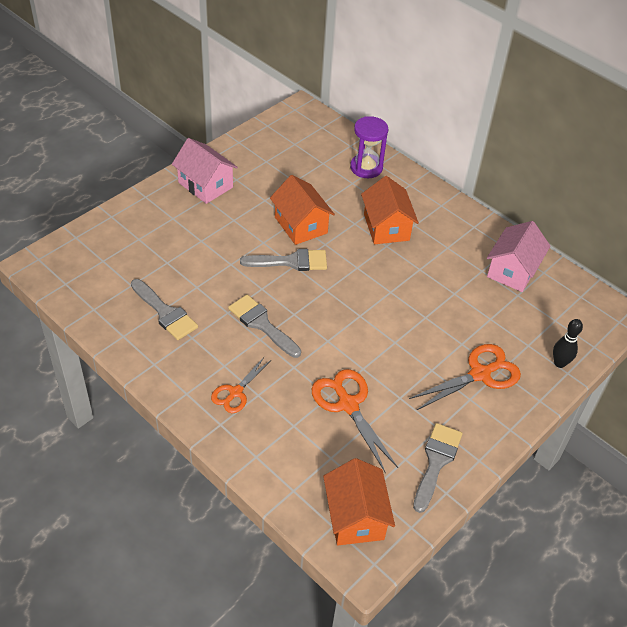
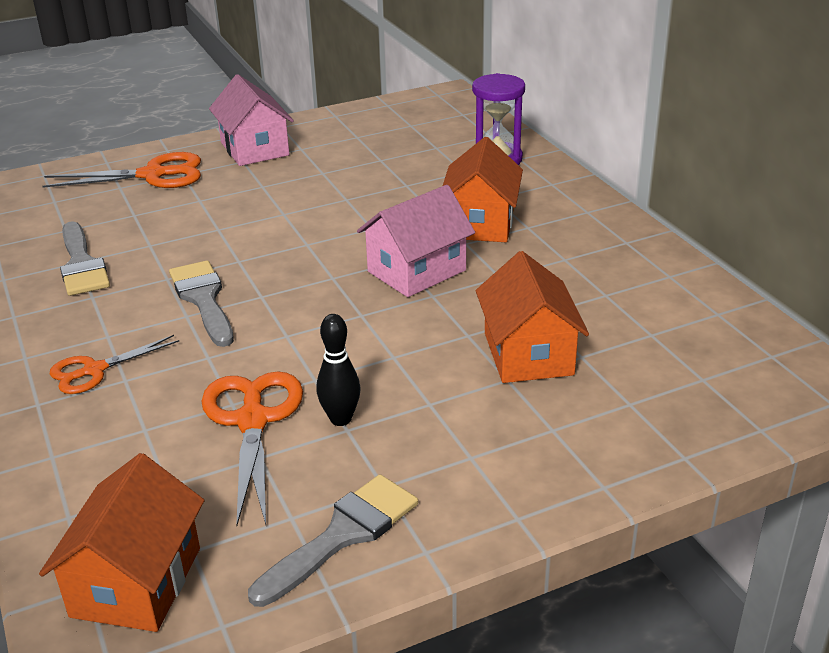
camera: 25 degrees right, 15 degrees down
(291, 261) = (305, 239): grey brush -> none
(301, 225) = (352, 204): orange house -> orange house (528, 354)
(480, 374) = (513, 426): orange scissors -> orange scissors (153, 175)
(512, 270) = (661, 302): pink house -> pink house (416, 271)
(559, 363) = (676, 440): black bowling pin -> black bowling pin (340, 419)

